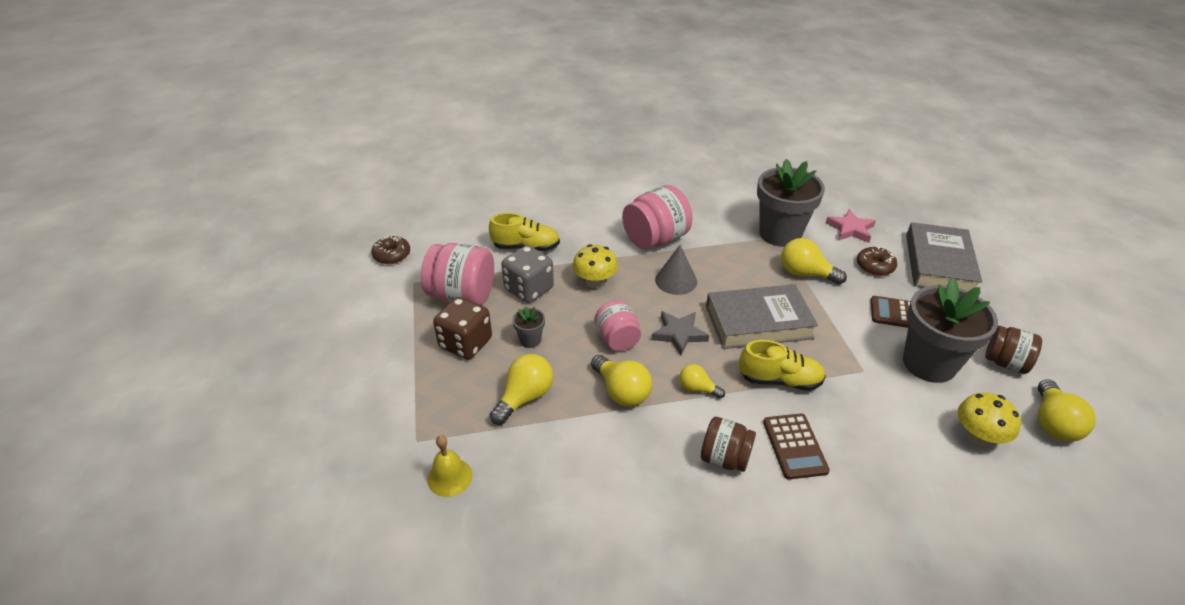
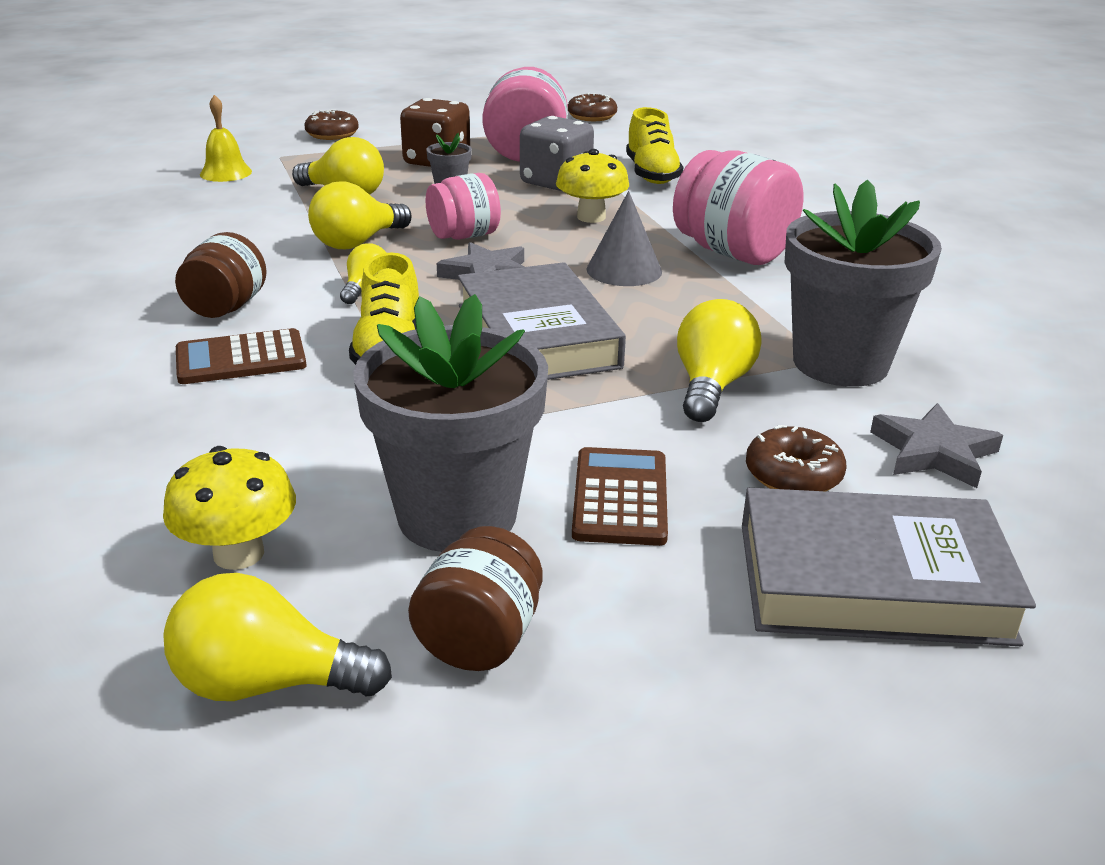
camera: 80 degrees right, 10 degrees down
(369, 405) = (332, 134): none -> brown donut
(850, 229) = (934, 452): pink star -> grey star

